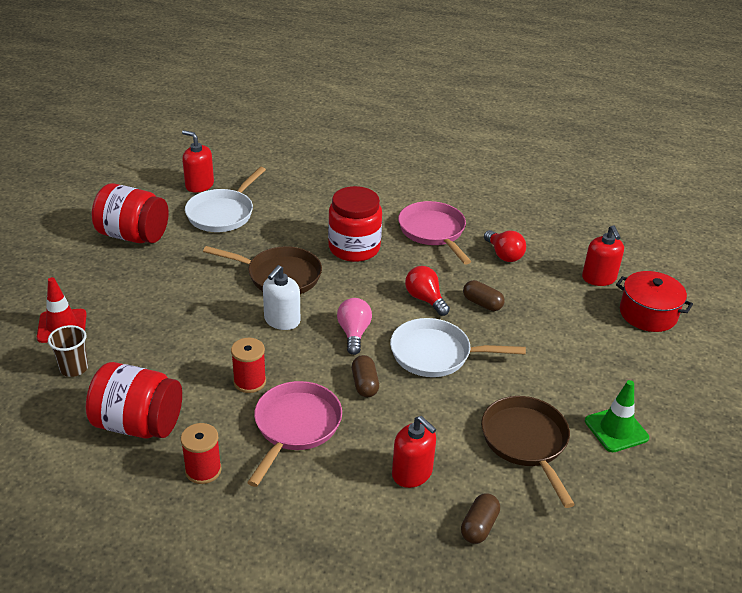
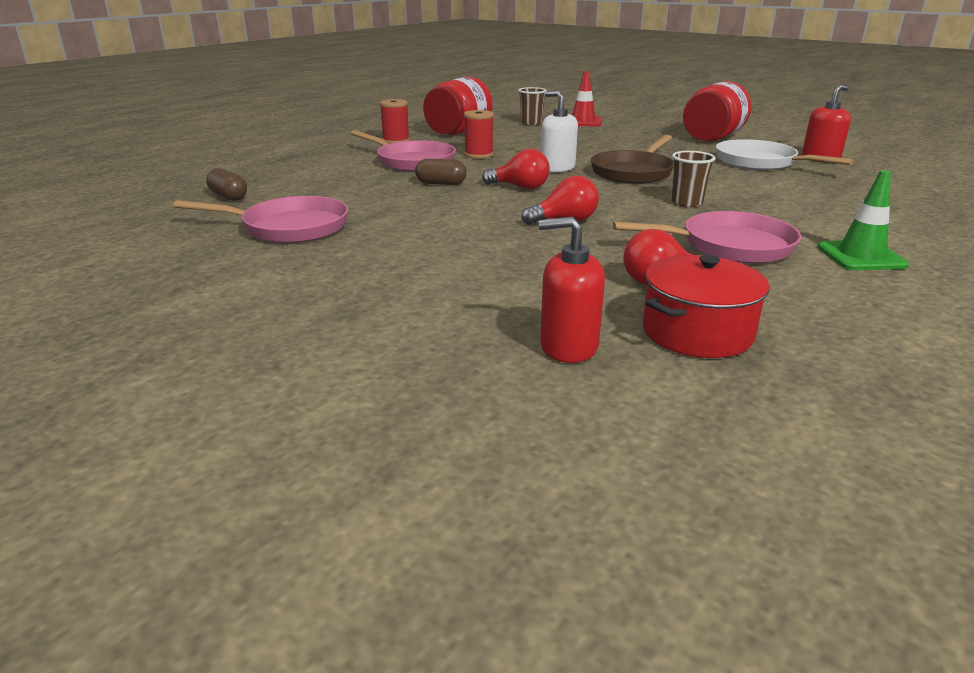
camera: 110 degrees right, 10 degrees down
(354, 248) = (686, 203): red jar -> brown cup
(354, 333) = (520, 187): pink light bulb -> red light bulb
(412, 473) = (315, 185): red soap dispenser -> none
(435, 354) = (460, 212): white pan -> none
(482, 303) = (540, 247): brown capsule -> none
(526, 442) = (289, 227): brown pan -> pink pan
(616, 429) = (242, 273): green traffic cone -> green traffic cone (861, 256)
(648, 314) = (437, 366): red pot -> red pot (697, 332)

